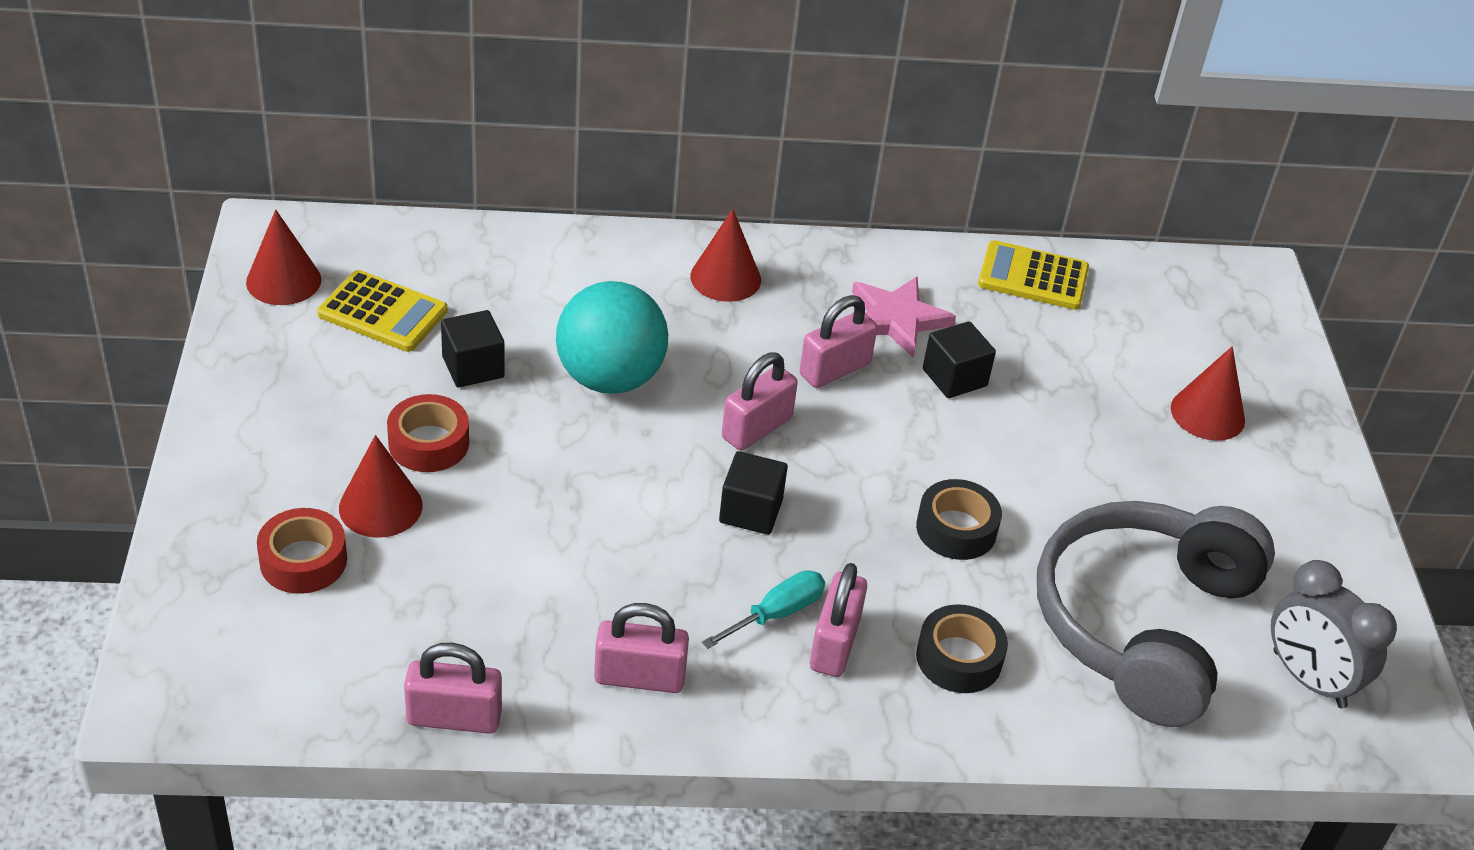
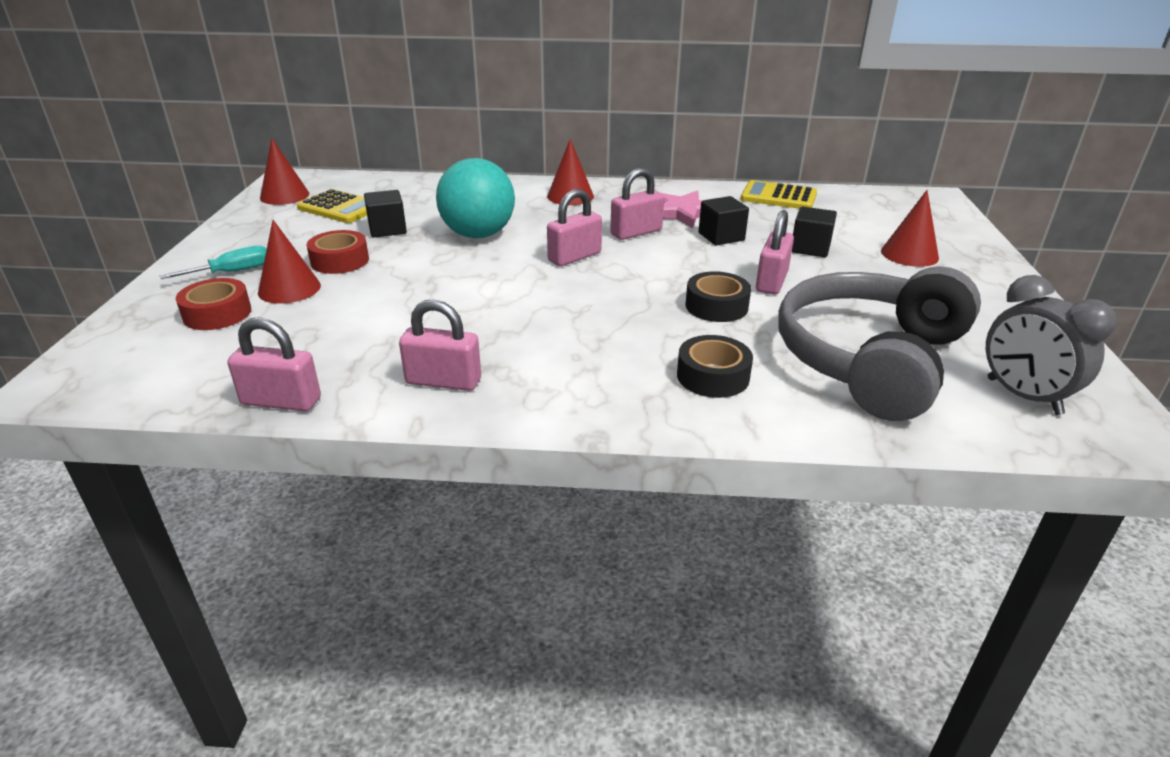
camera: 10 degrees right, 10 degrees down
(750, 511) = (560, 295): black cube -> black cube (810, 248)
(777, 614) = (566, 348): turquoise screwdriver -> turquoise screwdriver (232, 272)
(834, 644) = (609, 366): pink padlock -> pink padlock (771, 282)

